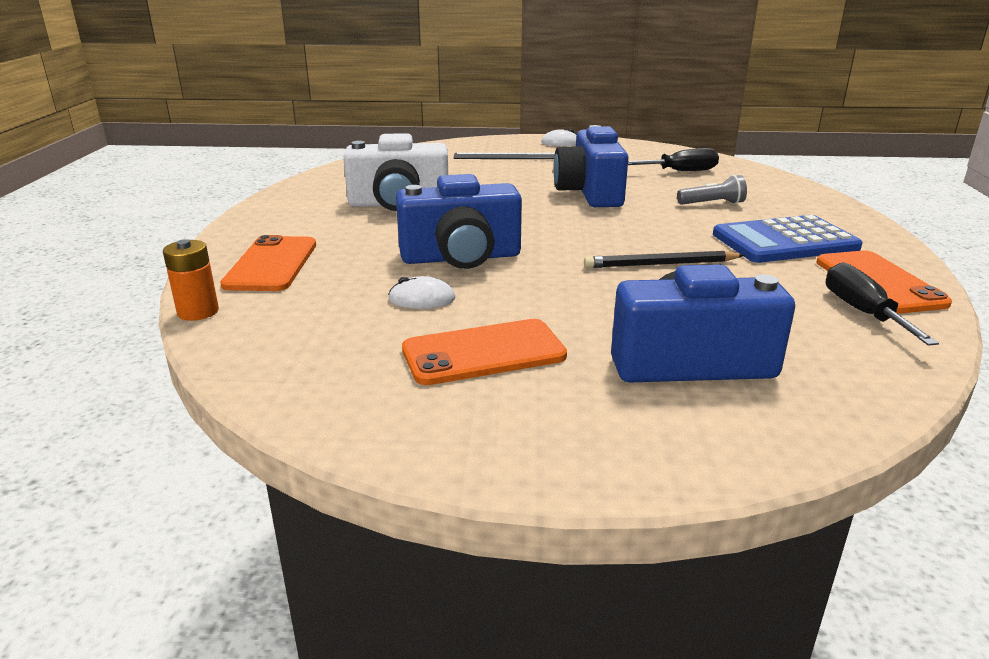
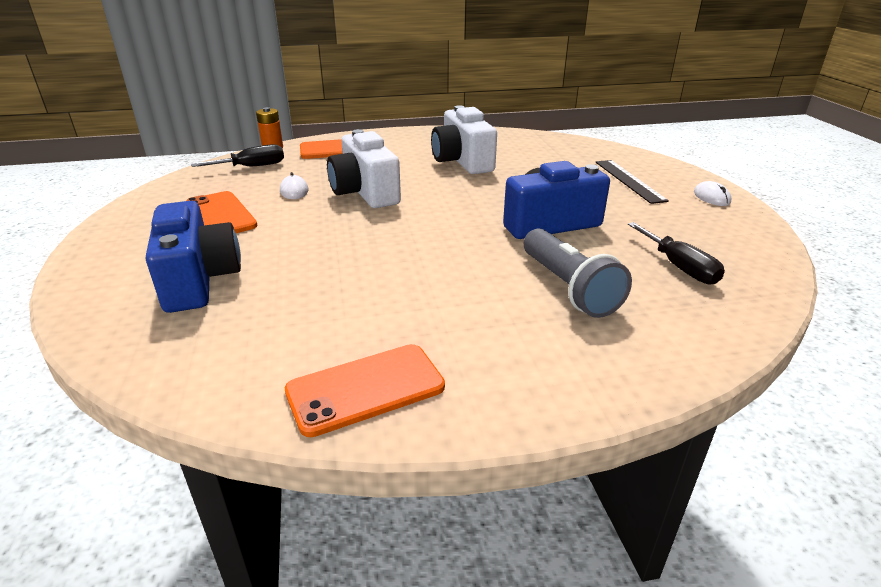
camera: 75 degrees right, 5 degrees up
(461, 258) = (365, 192): blue camera -> white camera
(660, 264) = (377, 264): black pencil -> none
(712, 204) = (568, 288): grey flashlight -> grey flashlight, size x1.75
(785, 241) = (468, 331): blue calculator -> none
(862, 312) = (286, 368): black screwdriver -> black screwdriver (252, 167)

